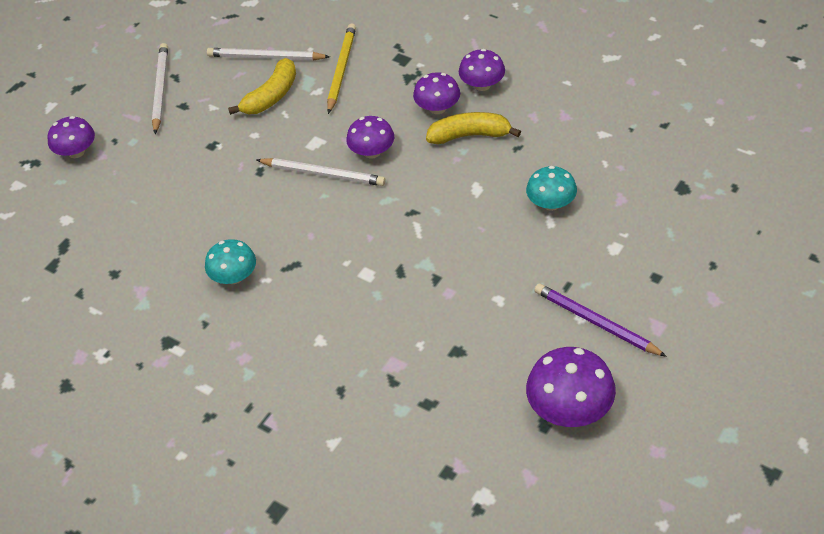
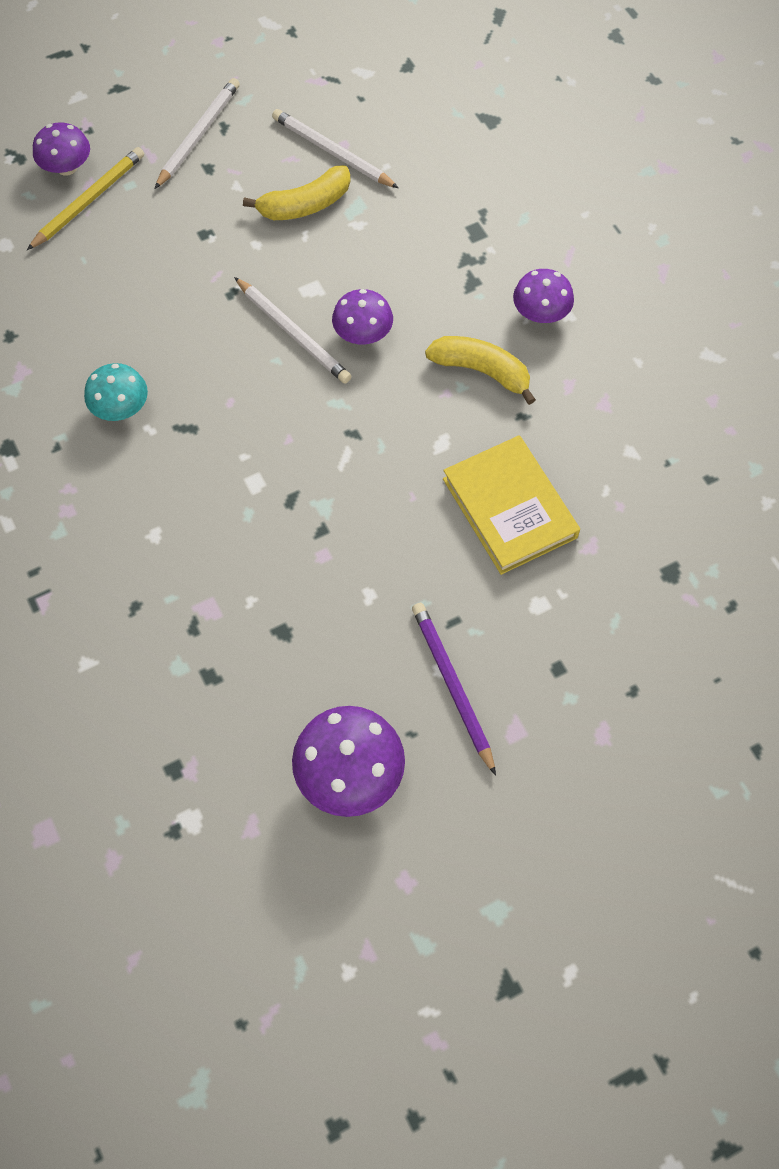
camera: 25 degrees right, 15 degrees up
(341, 70) = (401, 210): yellow pencil -> yellow pencil (88, 200)
(437, 108) = (471, 316): purple mushroom -> none
(551, 203) = (509, 508): turquoise mushroom -> yellow book

